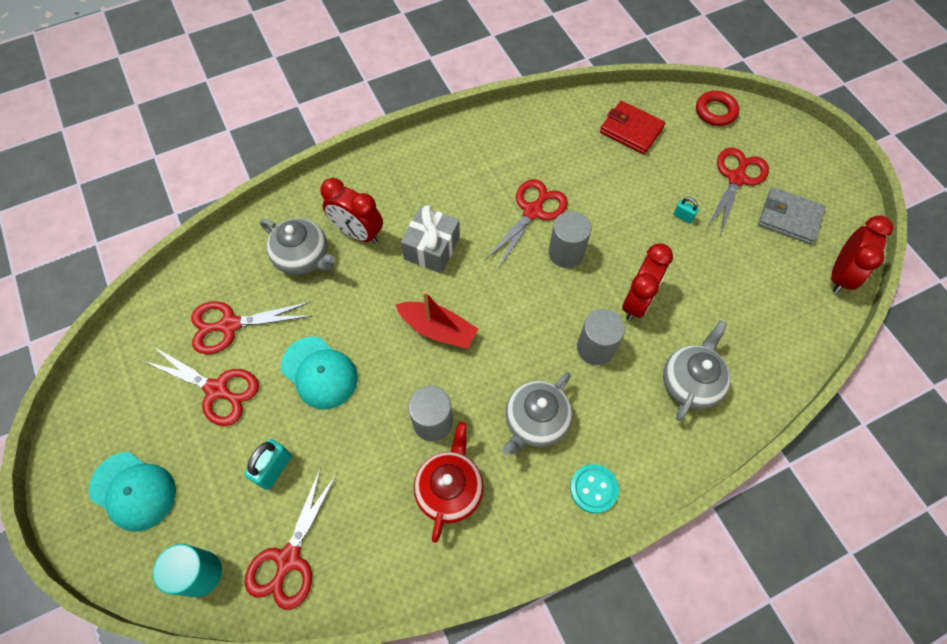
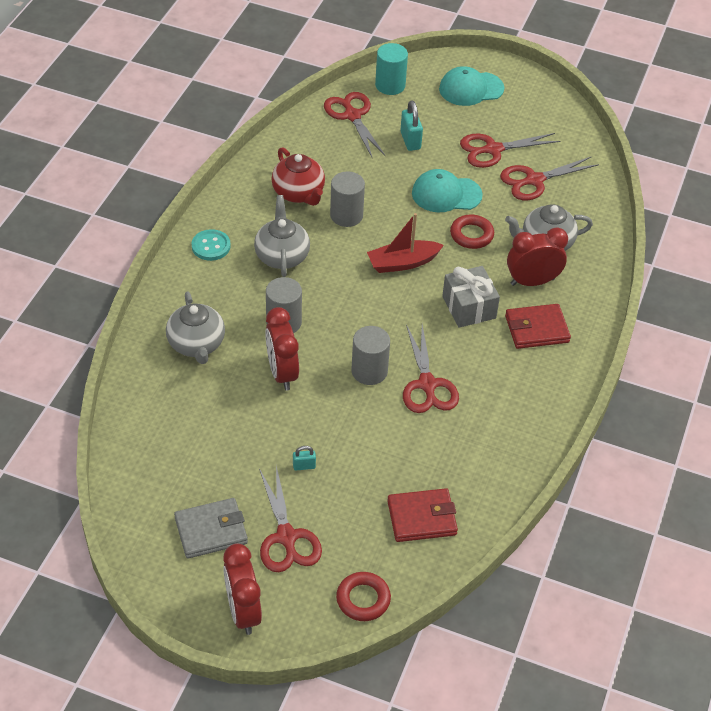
camera: 135 degrees right, 15 degrees down
(230, 325) = (534, 180): red scissors -> red scissors turned 150 degrees counterclockwise
(350, 312) = (471, 235): none -> red ring
(404, 194) = (536, 329): none -> red wallet
(840, 275) = (132, 507): red clock -> red clock (243, 611)

